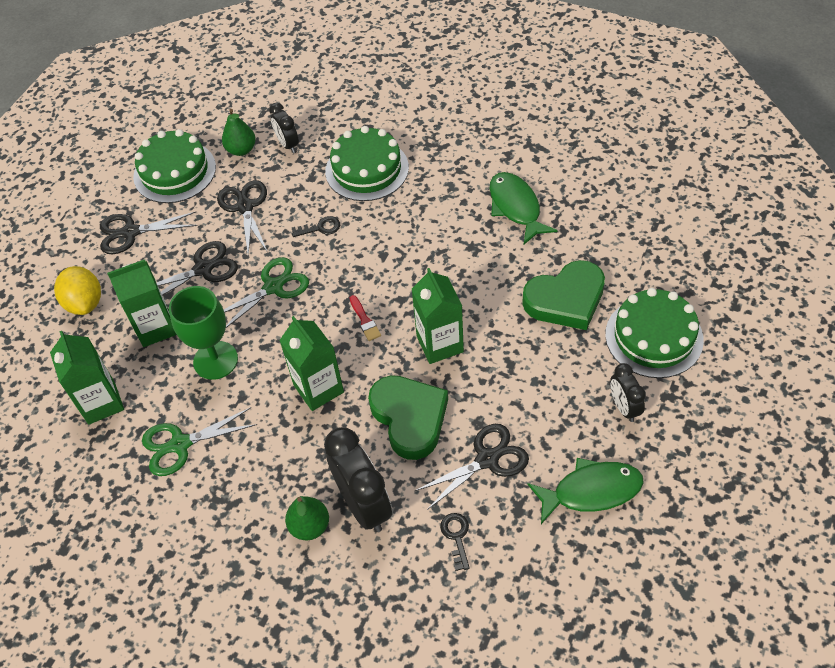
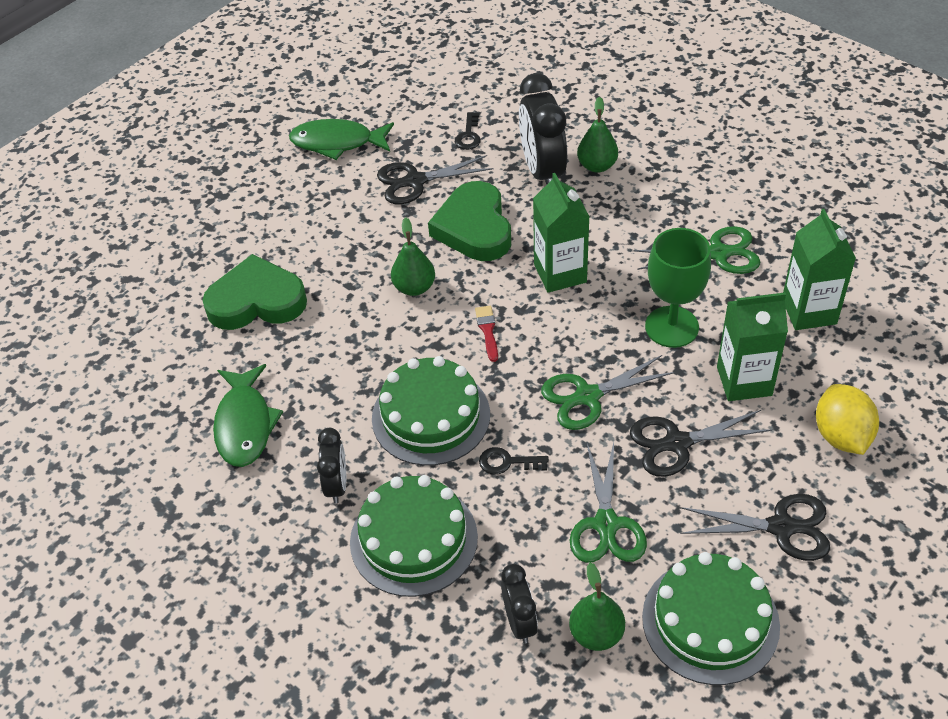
camera: 165 degrees left, 5 degrees down
(245, 207) = (606, 524): black scissors -> green scissors
(440, 344) = (414, 287): green carton -> green pear
(624, 407) = (267, 194): black clock -> black clock (337, 485)
(654, 337) = (194, 245): green cake -> green cake (431, 416)

